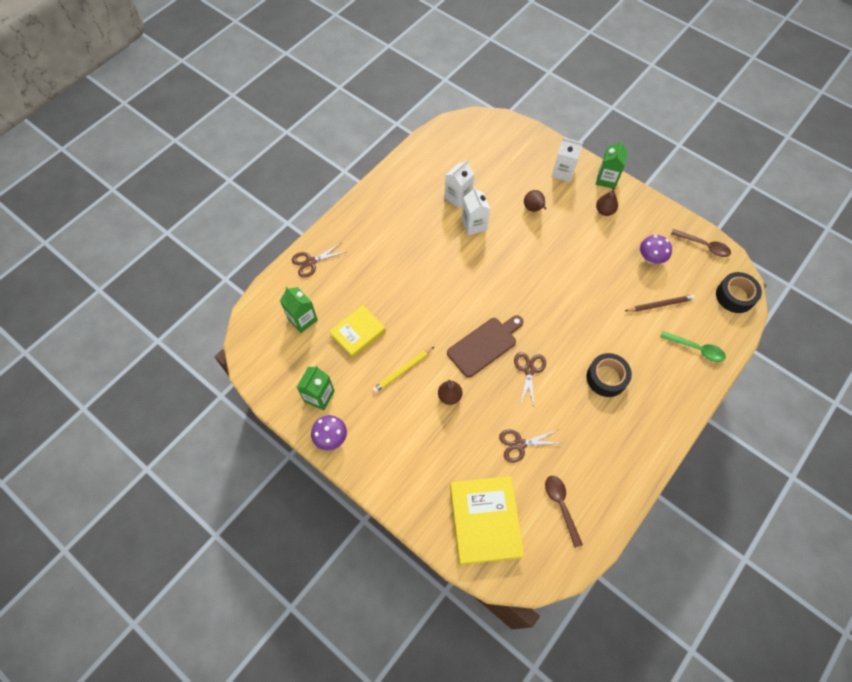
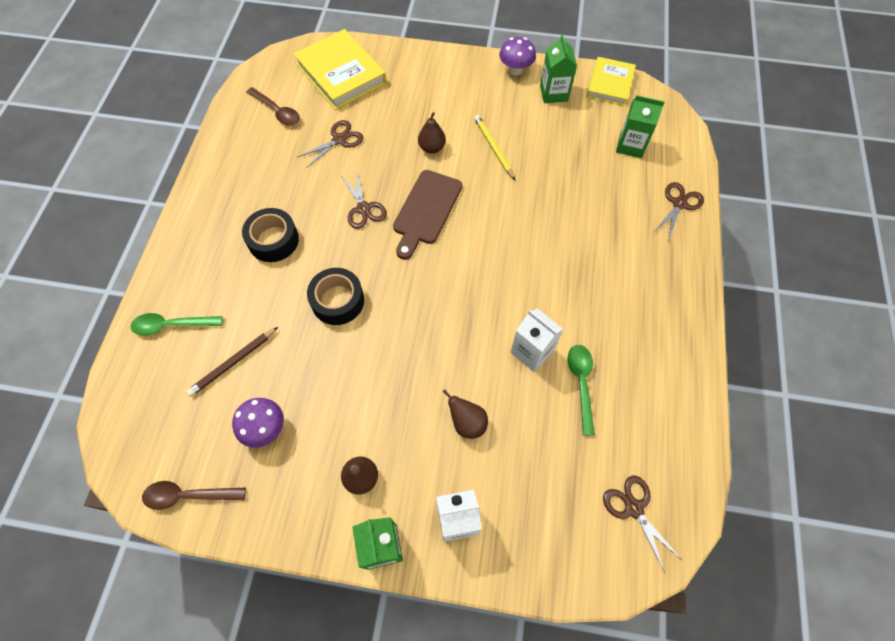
camera: 150 degrees right, 0 degrees up
(358, 332) = (566, 160): yellow book -> yellow book (610, 84)
(403, 370) = (493, 148): yellow pencil -> yellow pencil turned 45 degrees counterclockwise
(458, 197) = (581, 383): white carton -> green spoon
(473, 138) = (634, 508): none -> brown scissors
(735, 296) = (128, 430): black tape -> black tape (338, 301)

